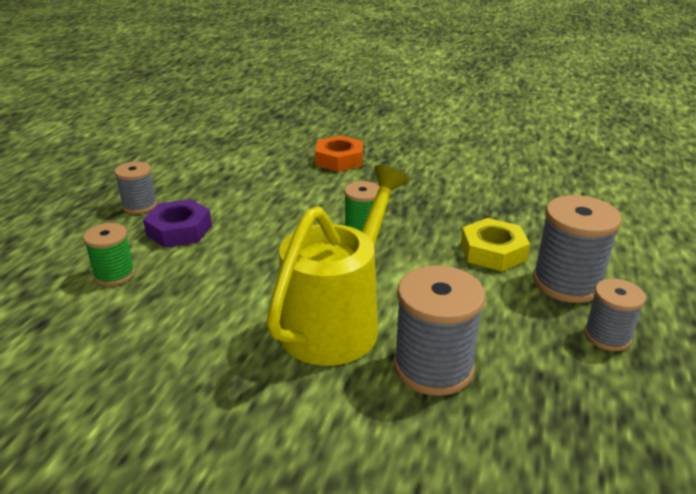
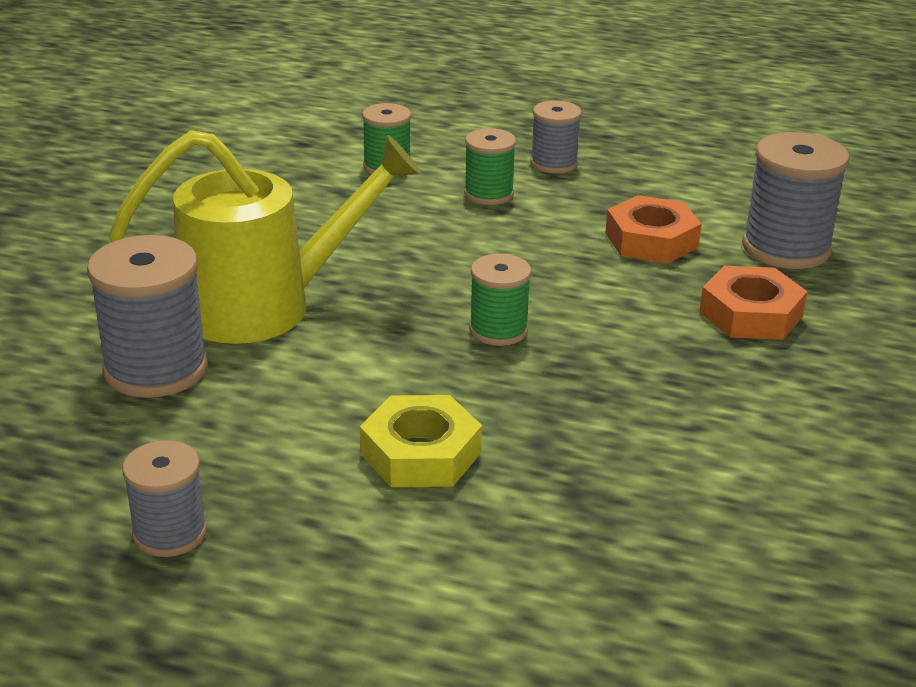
camera: 90 degrees right, 0 degrees up
(179, 230) = (488, 194): purple nut -> green spool
(257, 179) = (651, 240): none -> orange nut
(337, 321) = (265, 306): yellow watering can -> yellow watering can turned 45 degrees counterclockwise
(567, 283) = (316, 520): grey spool -> grey spool (786, 248)

